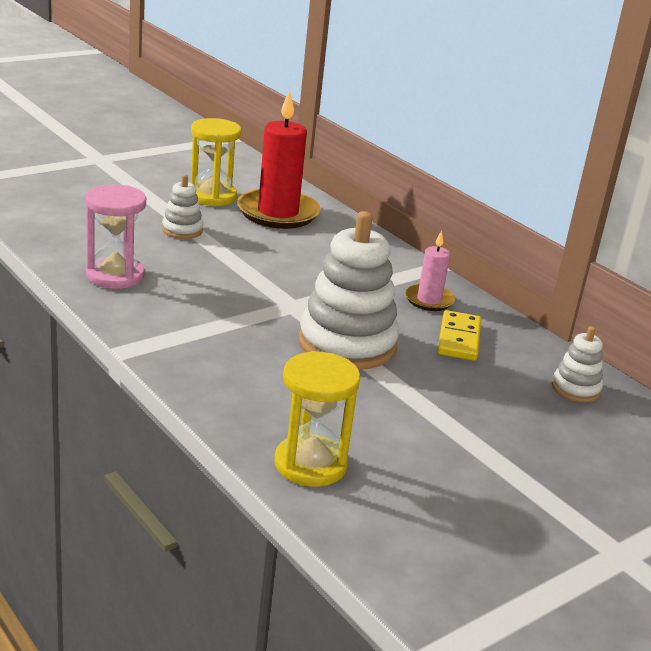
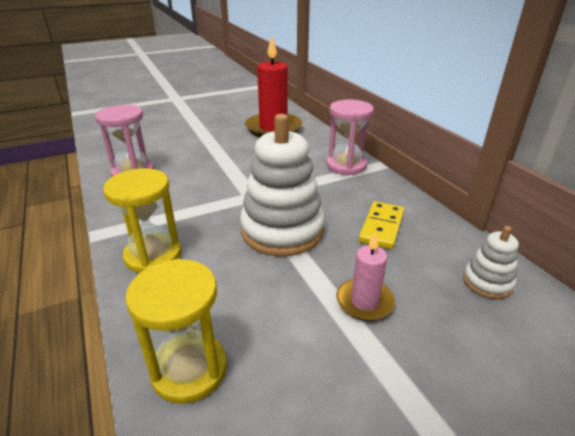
camera: 15 degrees right, 5 degrees up
(182, 230) = (201, 140): white stacking toy -> none
(212, 196) = (234, 118): yellow hourglass -> yellow hourglass (153, 255)
(396, 267) = (346, 165): none -> pink hourglass
(429, 300) = (364, 192): pink candle -> pink candle (364, 301)

